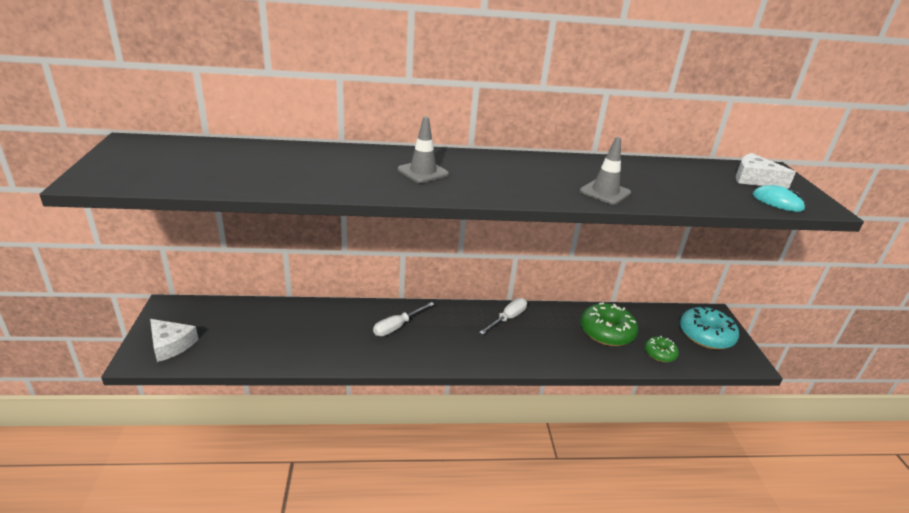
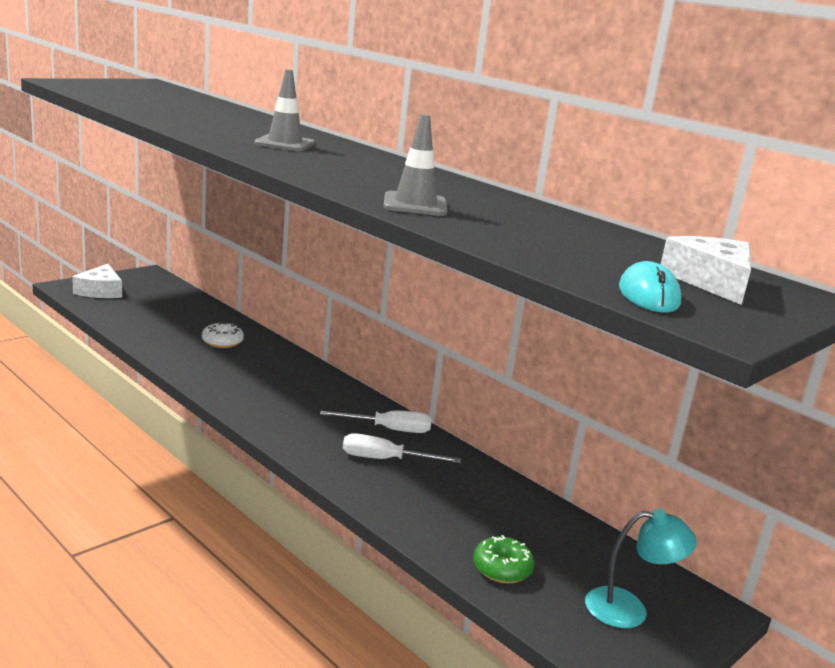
camera: 50 degrees right, 10 degrees down
(333, 326) = (222, 342): none -> white donut
(397, 326) = (270, 372): white screwdriver -> white screwdriver (385, 459)
(606, 332) = (479, 509): green donut -> none
(706, 335) = (629, 609): turquoise donut -> turquoise lamp

